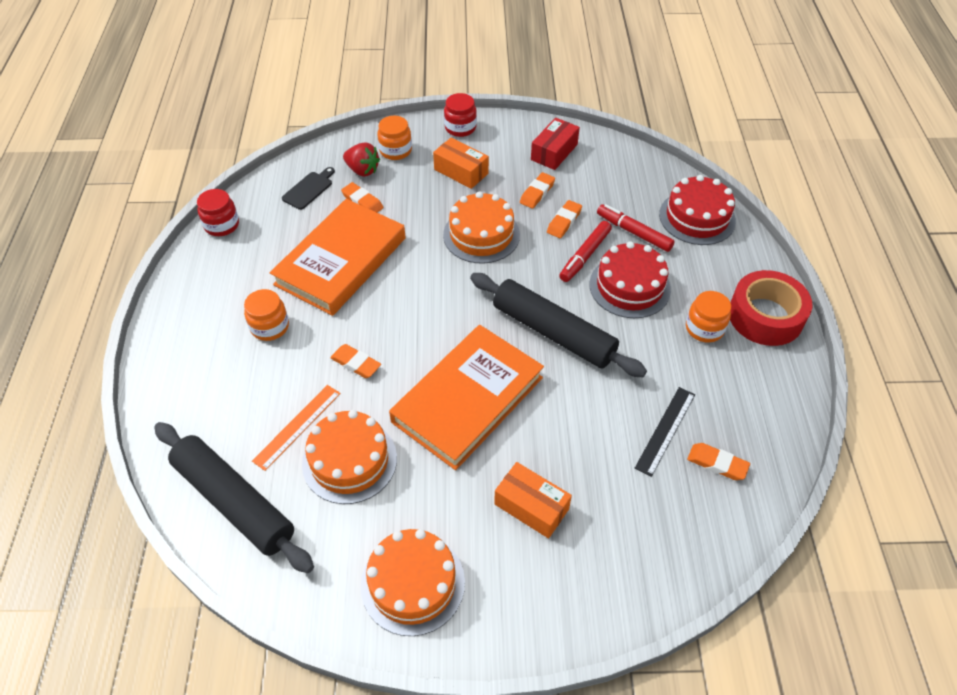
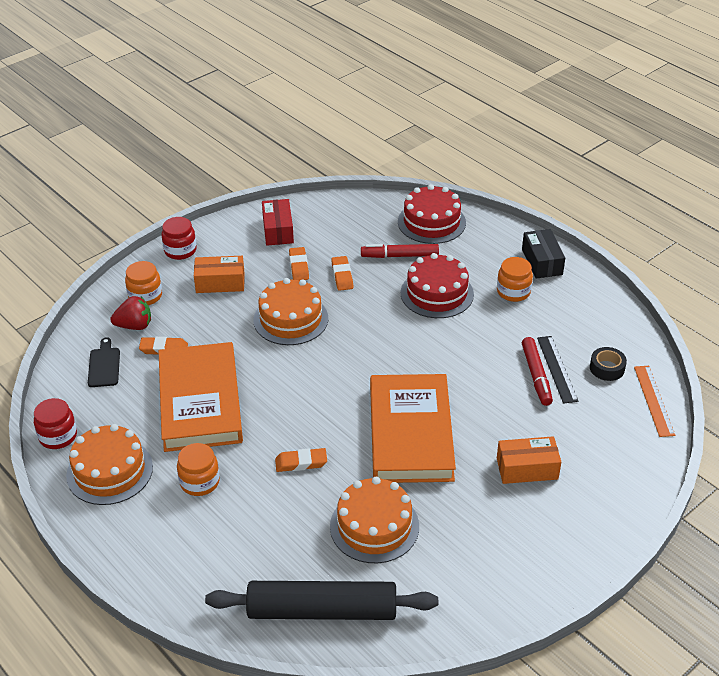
camera: 40 degrees left, 10 degrees down
(297, 426) = (308, 532): orange ruler -> orange ruler (654, 400)
(413, 583) = (506, 566): orange cake -> orange cake (109, 471)
(553, 333) = (419, 354): black rolling pin -> none
(585, 256) = (383, 291): red marker -> red marker (536, 375)
(717, 463) = (607, 368): orange eraser -> black tape
(765, 316) = (542, 262): red tape -> black box

